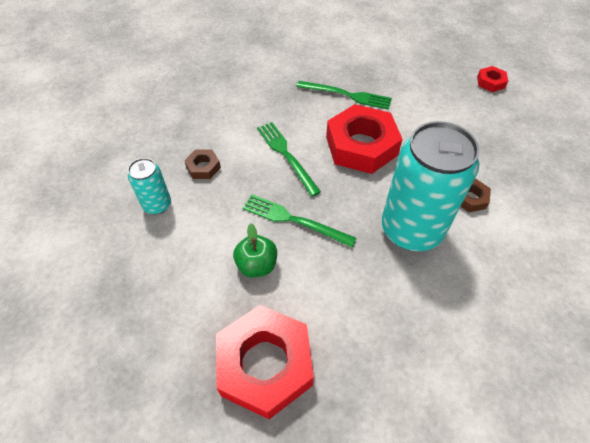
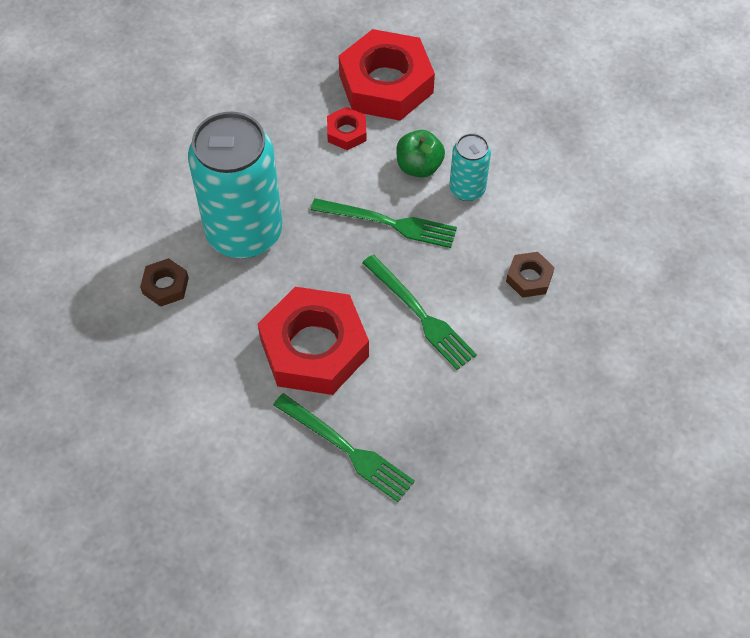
camera: 170 degrees right, 5 degrees up
(157, 205) = (564, 217): turquoise can -> turquoise can (467, 189)
(347, 95) = (346, 449): green fork -> green fork turned 150 degrees counterclockwise
(490, 82) = (92, 524): red nut -> red nut (346, 132)

